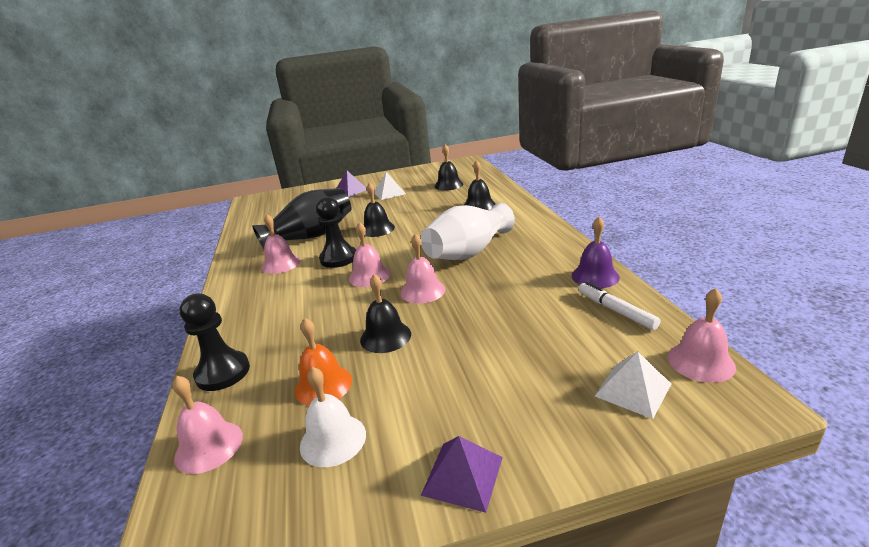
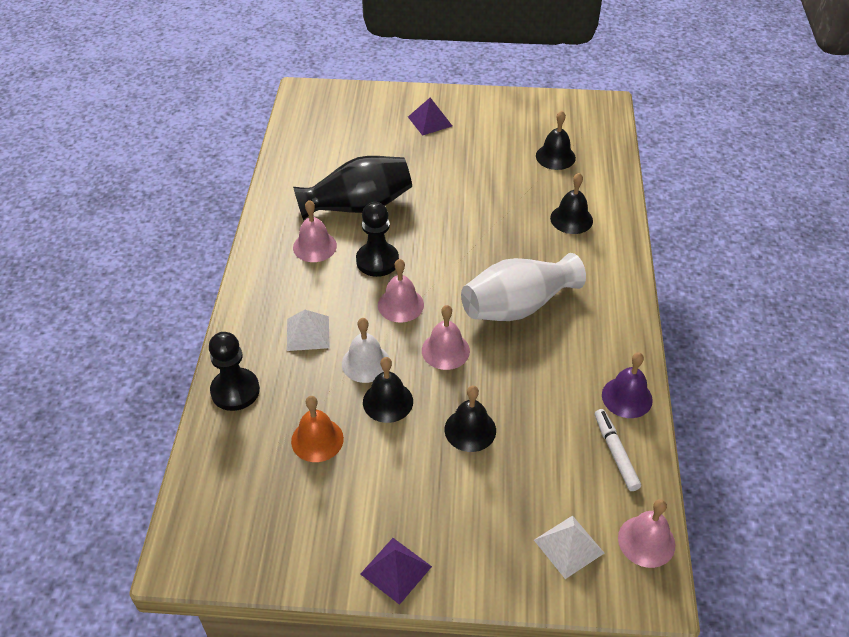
camera: 15 degrees right, 20 degrees up
(209, 446) = (215, 469): pink bell -> none
(333, 439) = (311, 500): white bell -> white bell (366, 363)
(377, 229) = (435, 221): black bell -> black bell (470, 430)
(389, 193) = (475, 146): white pyramid -> white pyramid (308, 333)

